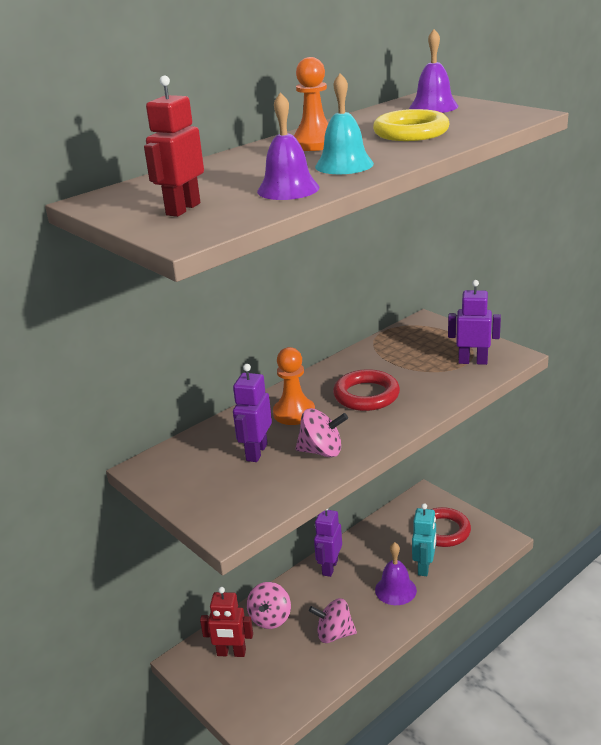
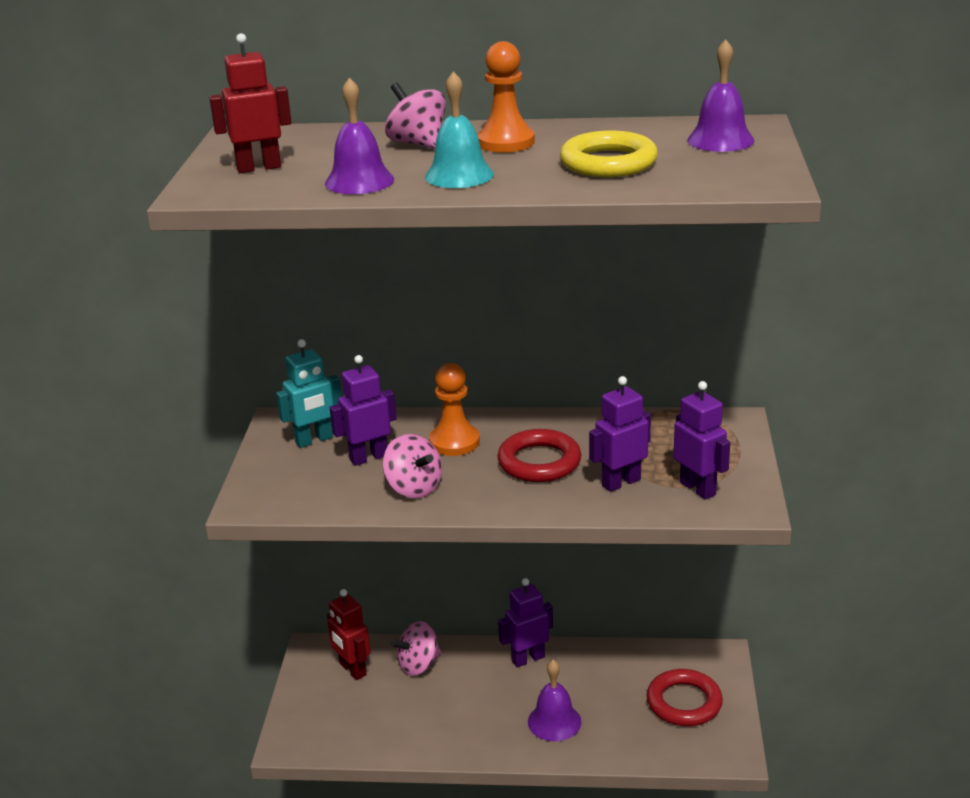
camera: 45 degrees right, 0 degrees up
(334, 634) = (447, 717): pink spinning top -> pink spinning top (418, 144)
(424, 567) = (612, 722): turquoise robot -> turquoise robot (314, 440)
(430, 380) = (621, 482): none -> purple robot

